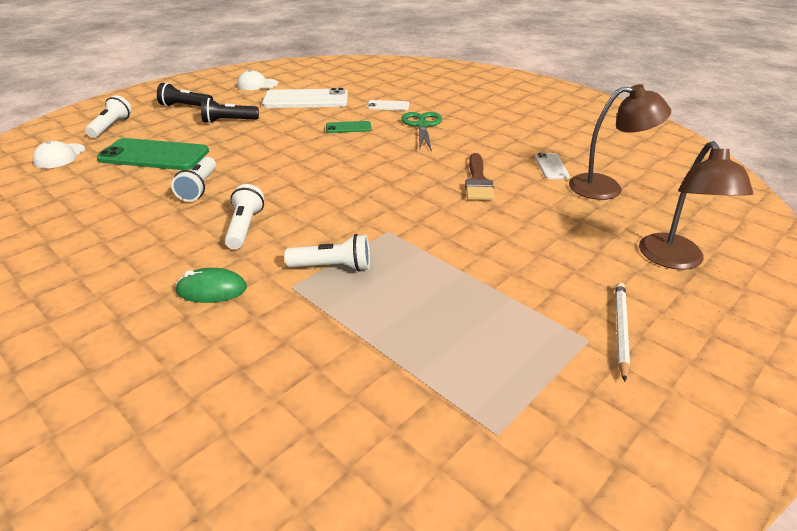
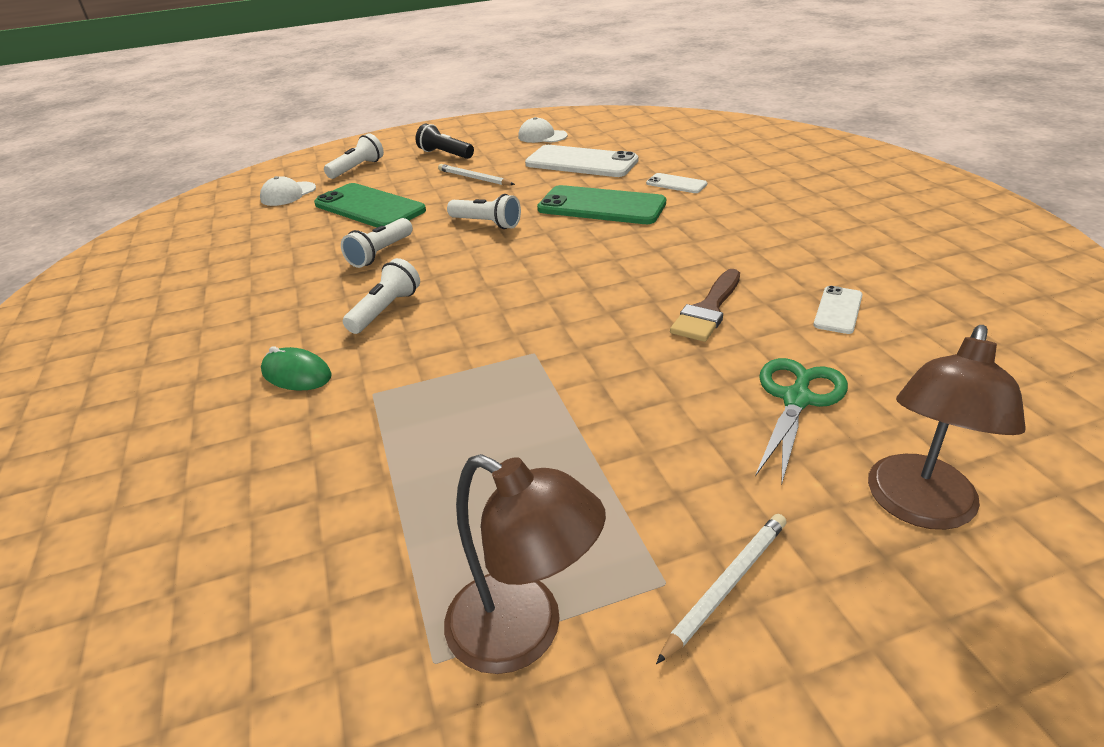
camera: 30 degrees right, 0 degrees up
(229, 121) = (474, 178): black flashlight -> white pencil
(333, 267) = (434, 382): white flashlight -> white flashlight (487, 223)
(348, 127) = (601, 206): green phone -> green phone, size x2.04
(422, 125) = (698, 218): green scissors -> green scissors (797, 399)
(606, 188) = (901, 361): brown lamp -> brown lamp (524, 633)

